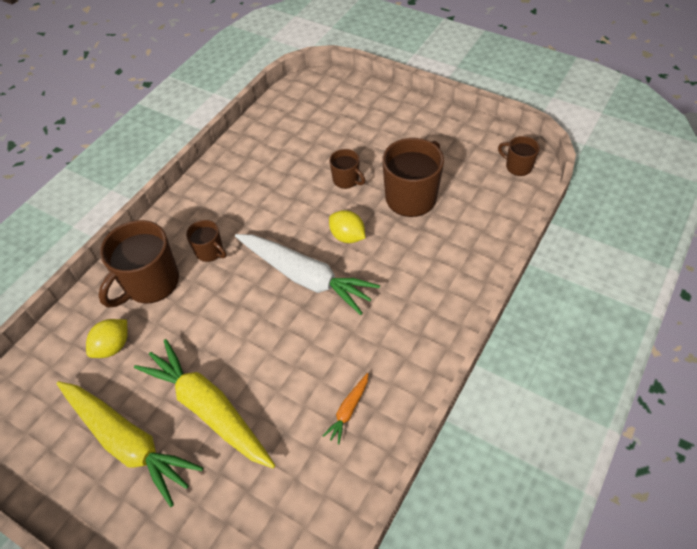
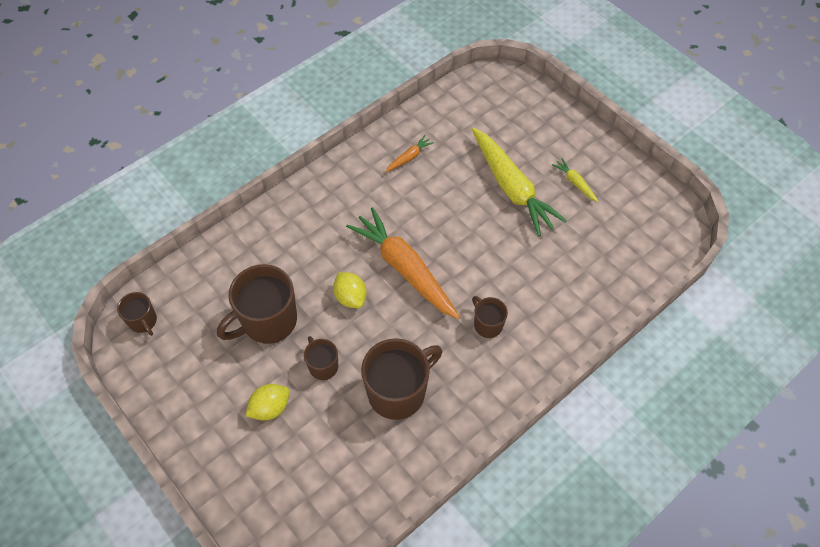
camera: 165 degrees left, 5 degrees up
(113, 346) = (586, 258): yellow lemon -> yellow lemon (270, 408)
(128, 442) = (575, 183): yellow carrot -> yellow carrot, size x0.43
(150, 283) = (549, 308): brown mug -> brown mug (398, 391)
(305, 277) = (404, 268): white carrot -> orange carrot

